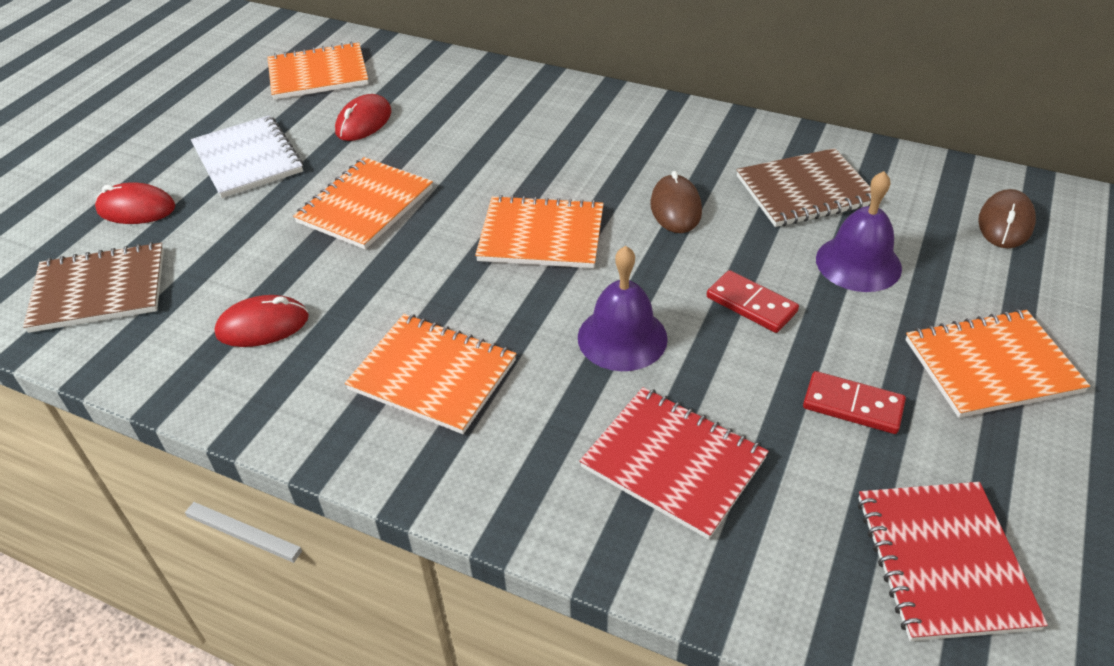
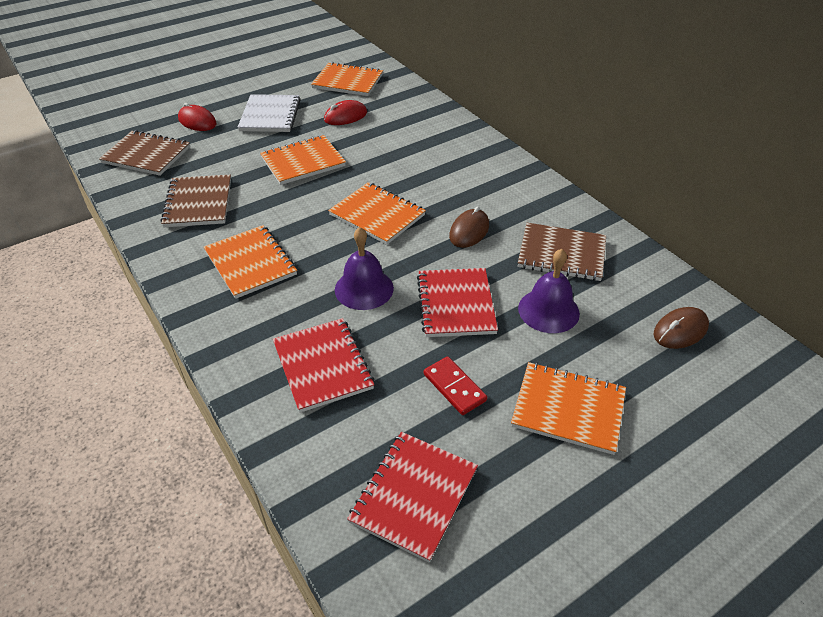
camera: 30 degrees right, 0 degrees up
(263, 326) = (198, 203): red mouse -> brown notebook
(751, 304) = (455, 304): red domino -> red notebook

